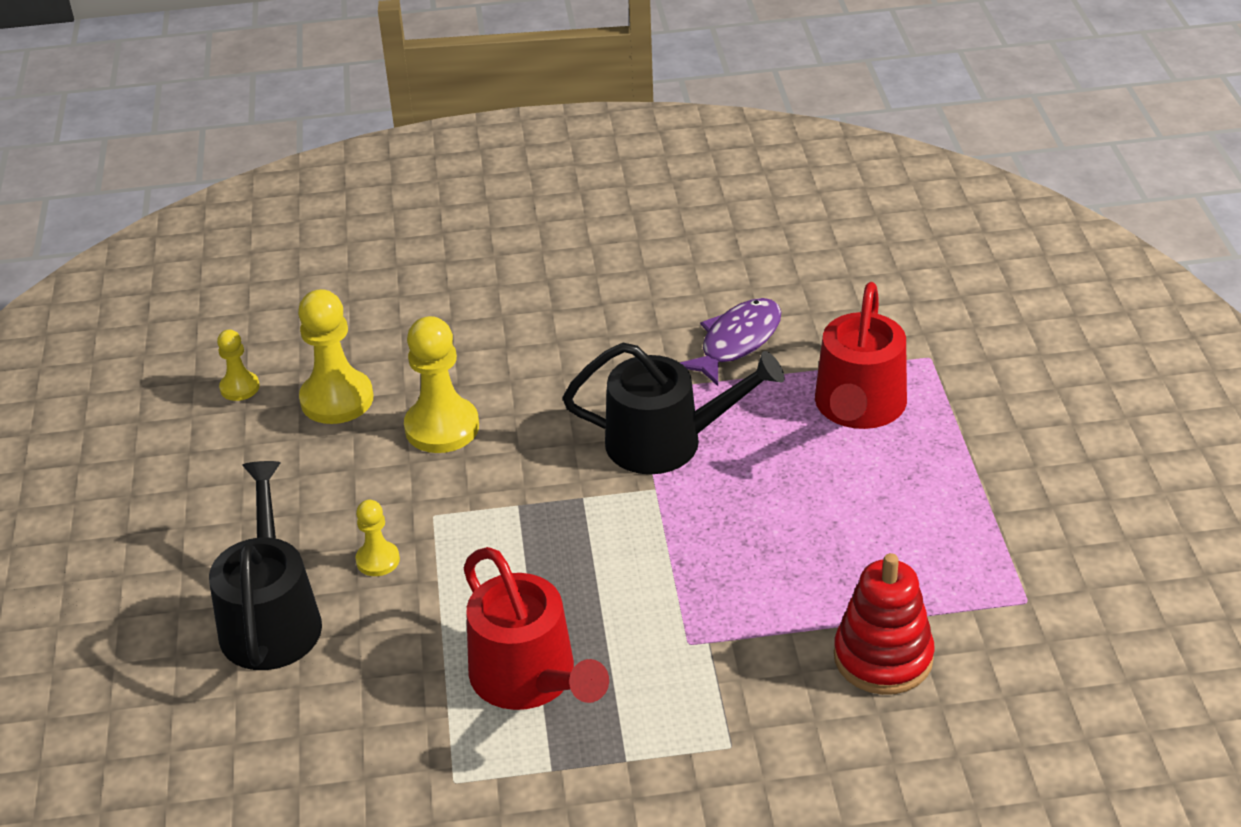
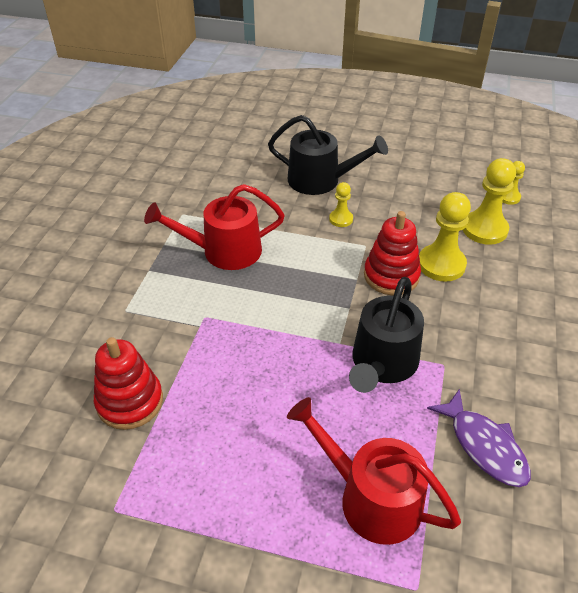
camera: 110 degrees right, 5 degrees up
(492, 471) = (391, 276): none -> red stacking toy

